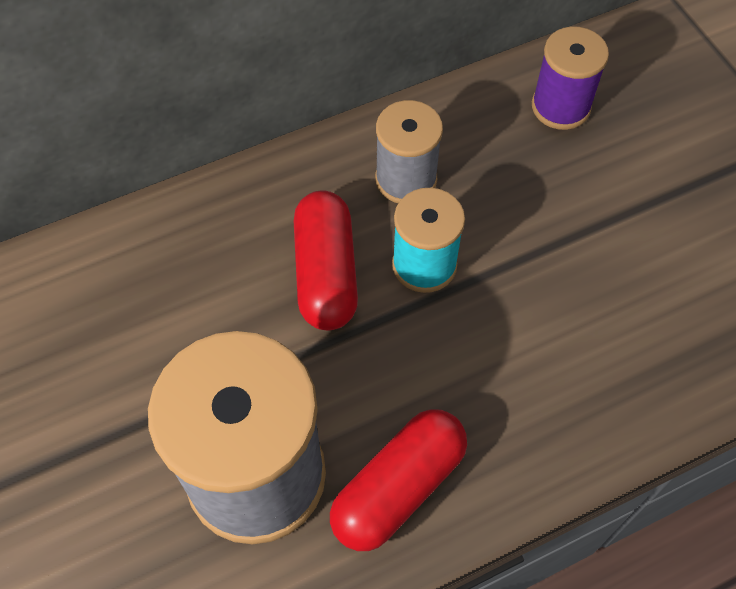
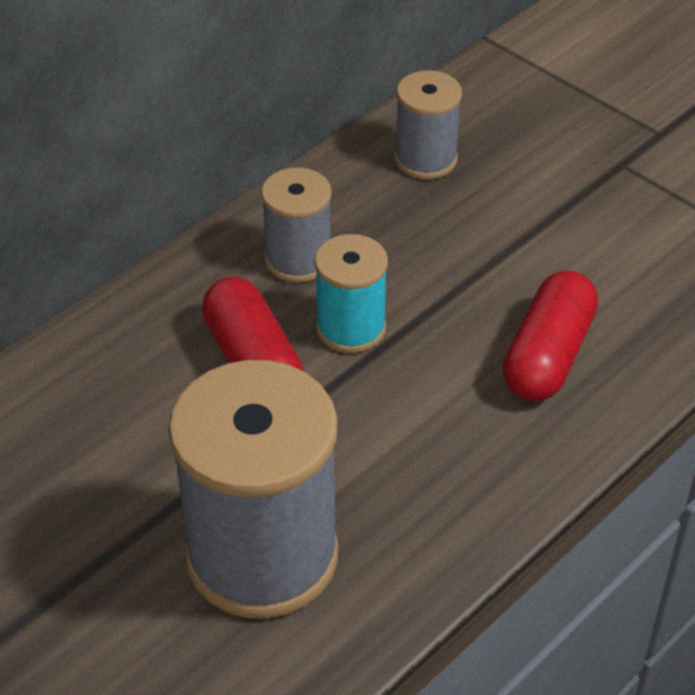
camera: 20 degrees left, 15 degrees down
(398, 487) = (411, 523): red capsule -> red capsule (548, 355)
(560, 107) = (426, 159): purple spool -> grey spool

